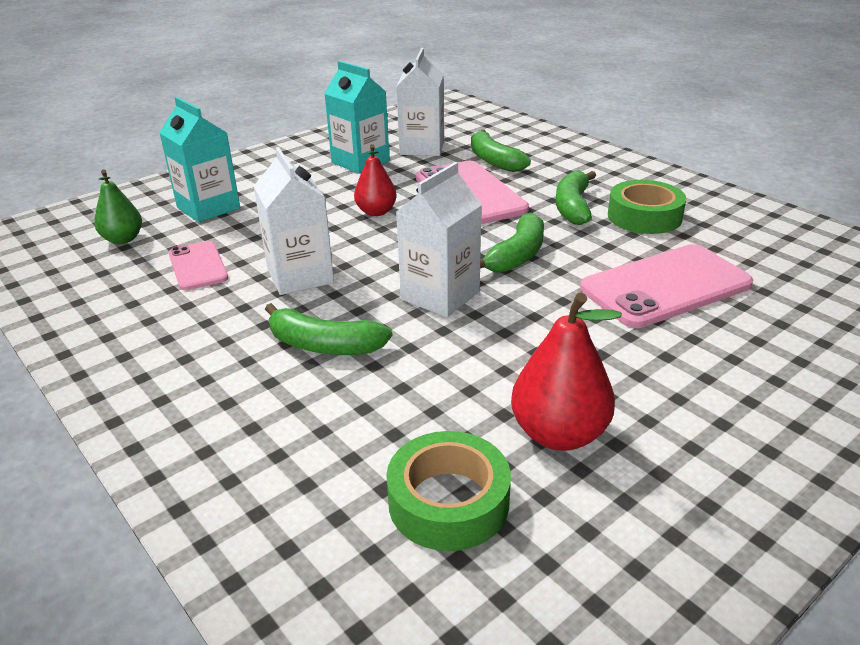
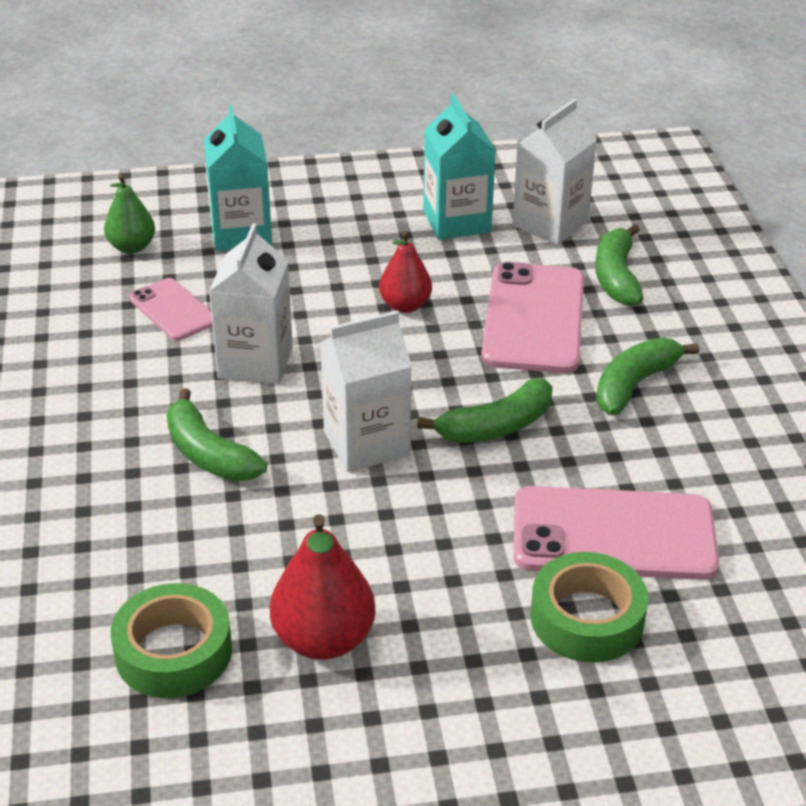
camera: 30 degrees right, 5 degrees up
(198, 266) = (173, 310): pink phone -> pink phone turned 45 degrees counterclockwise
(644, 216) = (705, 433): green tape -> green tape (587, 618)

